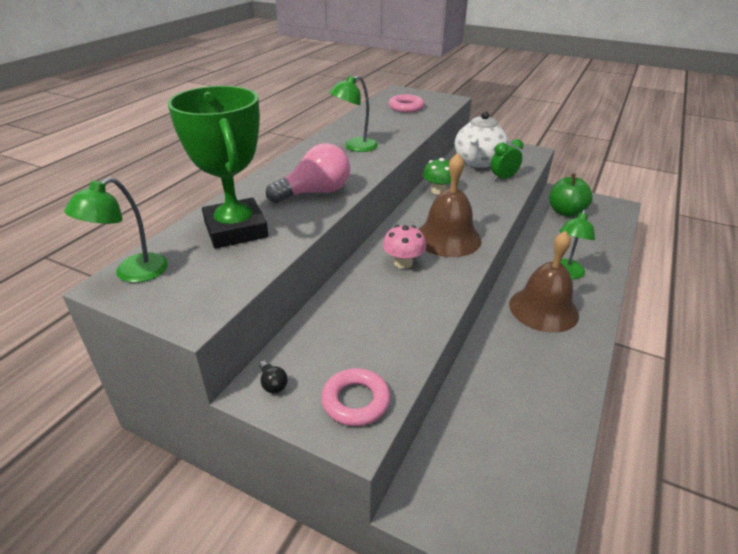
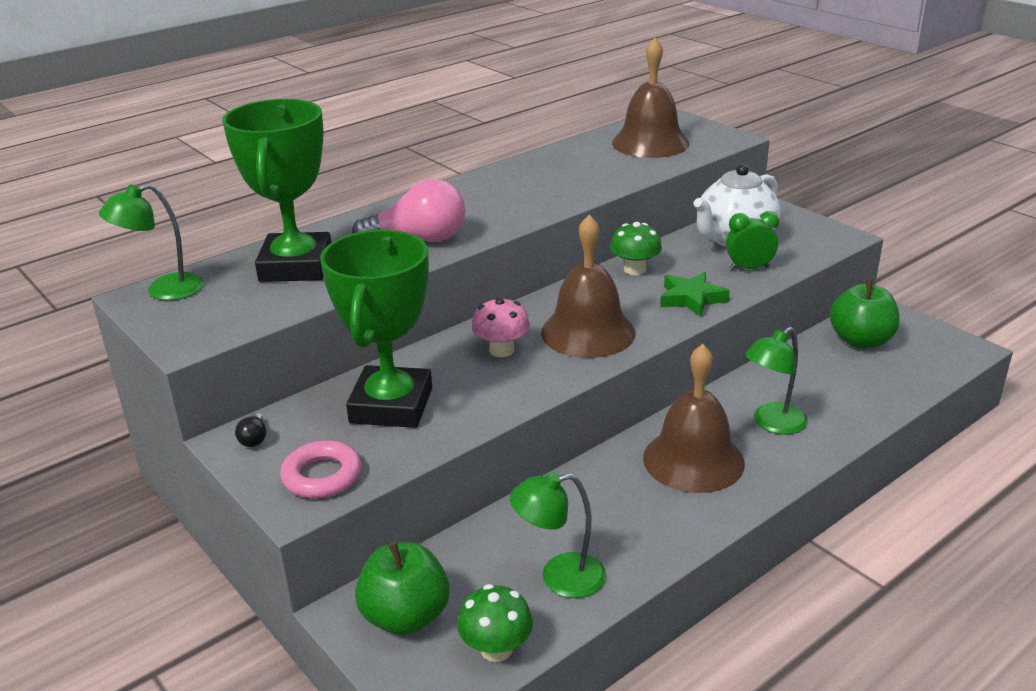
camera: 25 degrees right, 5 degrees down
(354, 147) = (522, 190): green lamp -> green lamp (559, 578)
(361, 325) = (391, 405): none -> green trophy
(406, 107) = (650, 143): pink ring -> brown bell
(459, 493) = (405, 617): none -> green apple
(489, 203) = (691, 299): none -> green star
(542, 496) = (496, 649): none -> green mushroom

